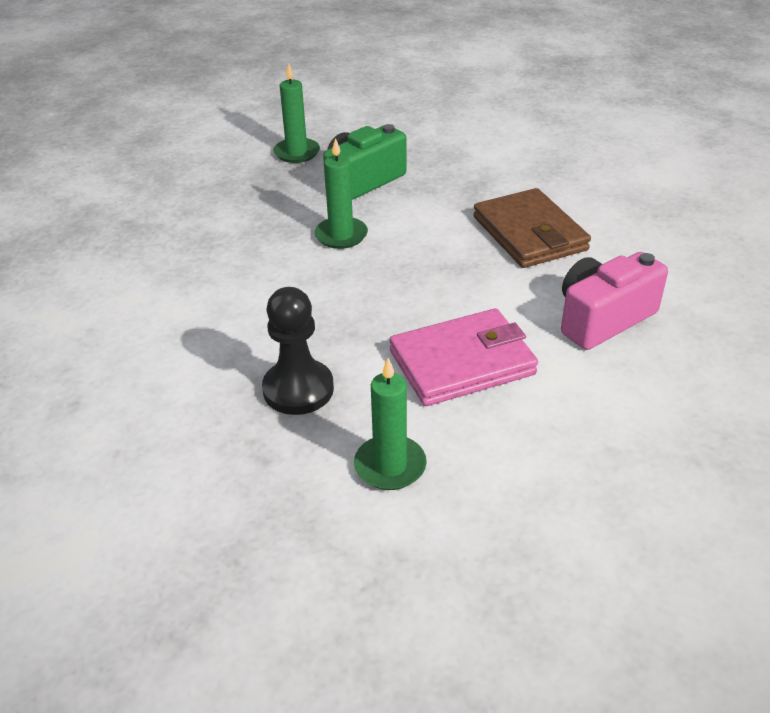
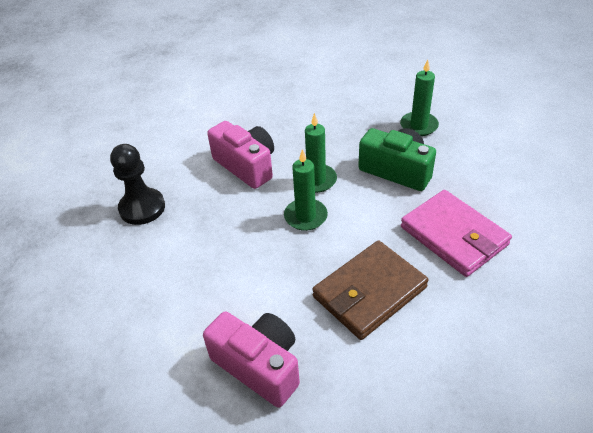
camera: 75 degrees right, 5 degrees up
(275, 283) = (246, 166): none -> pink camera
(390, 466) = (77, 268): green candle -> green candle (305, 216)
(462, 362) = (182, 282): pink wallet -> pink wallet (453, 236)

